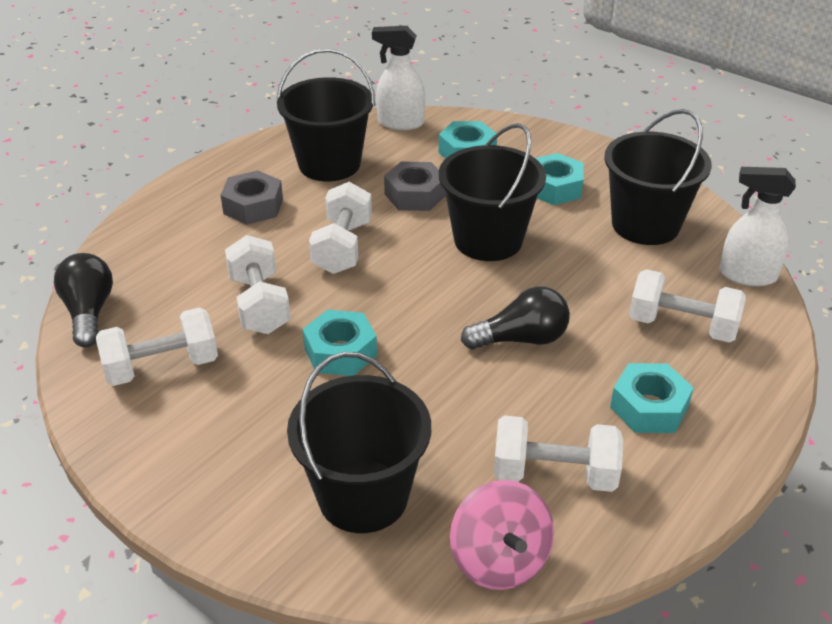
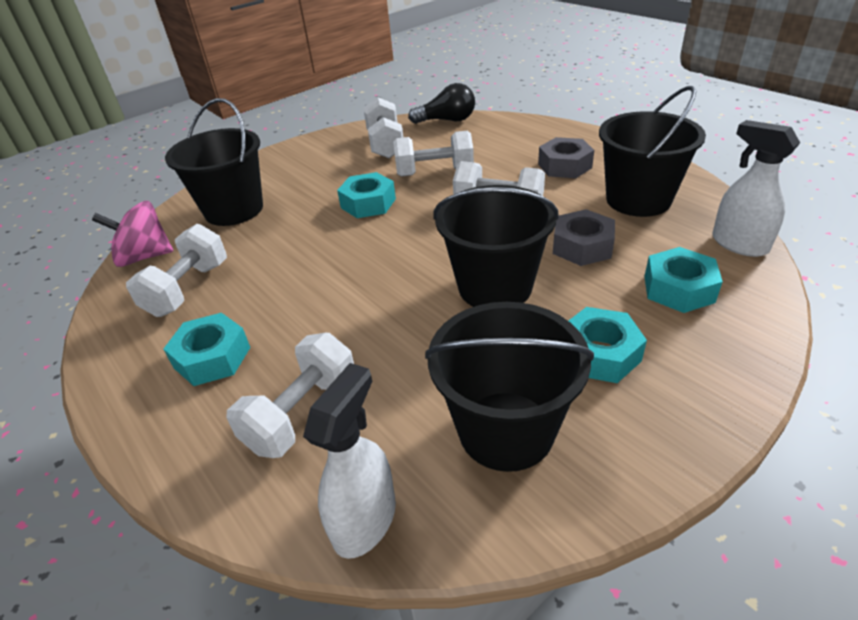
camera: 105 degrees right, 0 degrees up
(400, 123) = (738, 244): white spray bottle -> white spray bottle turned 60 degrees counterclockwise
(521, 339) = (339, 291): black light bulb -> none

